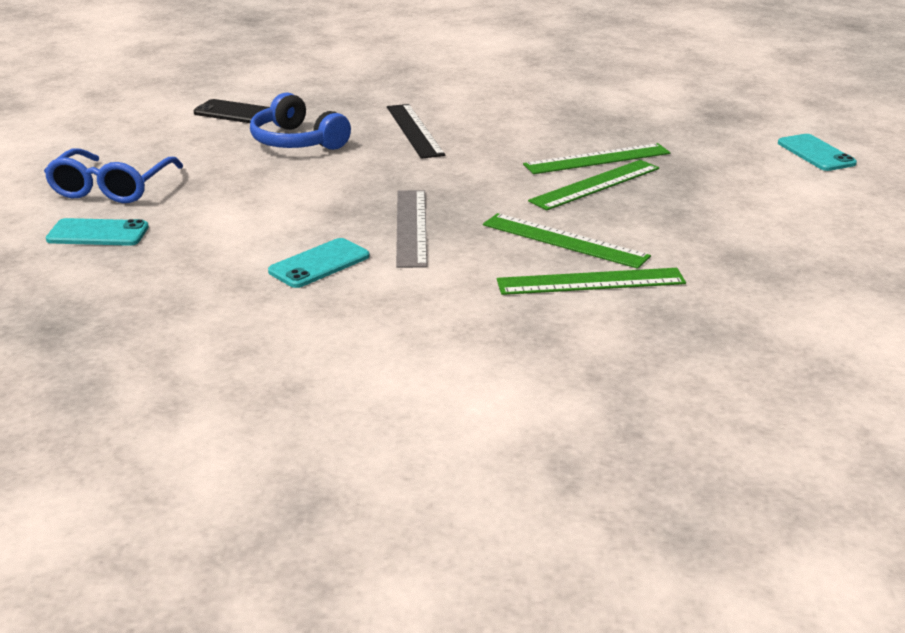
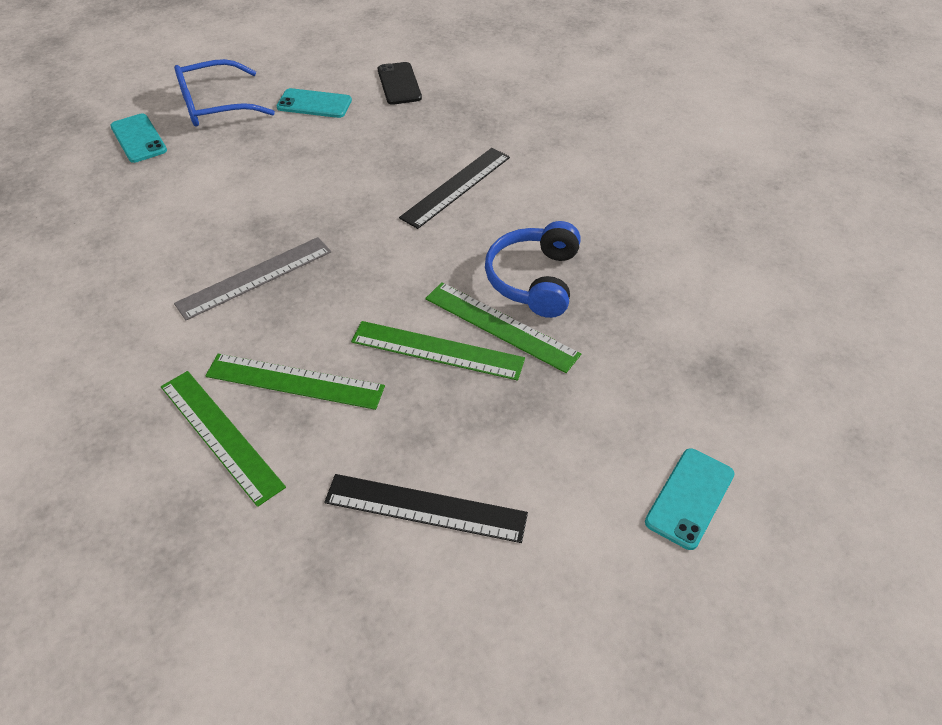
camera: 55 degrees right, 20 degrees up
(296, 142) = (372, 140): blue headphones -> blue headphones (534, 279)
(319, 264) = (155, 261): turquoise phone -> turquoise phone (314, 104)
(564, 240) = (294, 381): green ruler -> green ruler turned 75 degrees counterclockwise
(747, 227) = (425, 508): none -> black ruler

